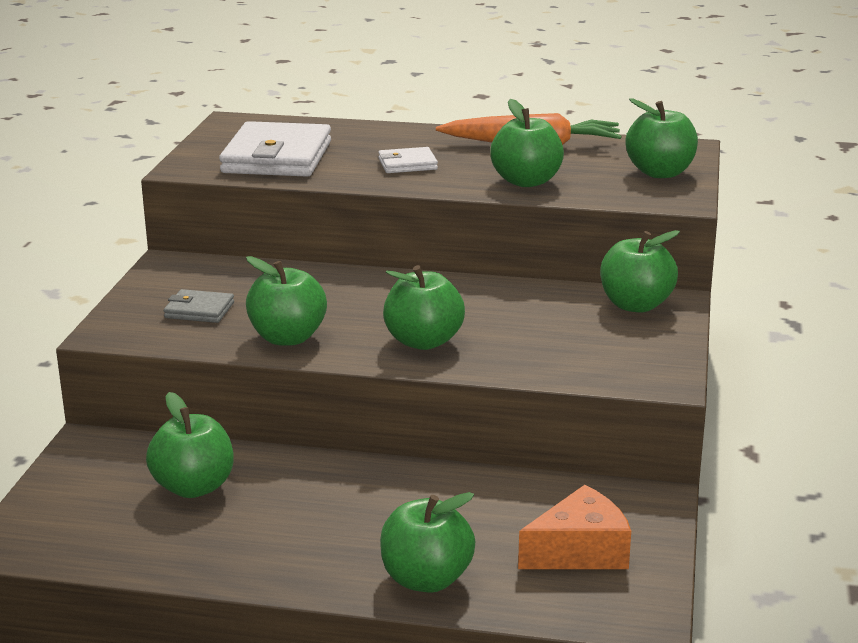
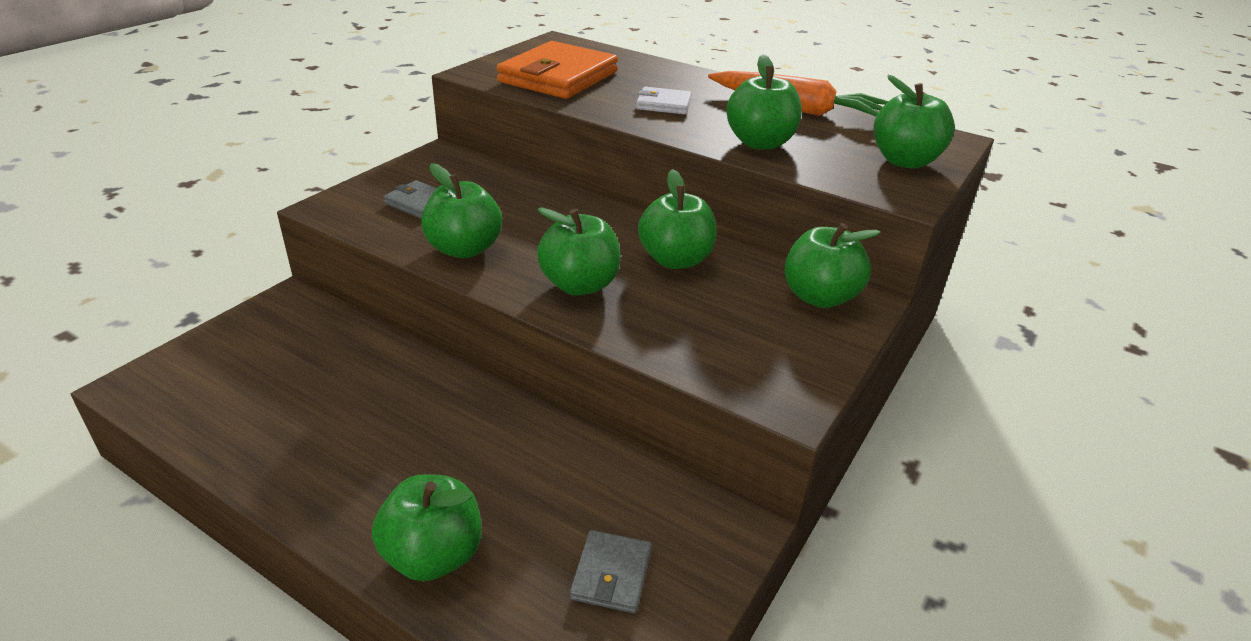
camera: 20 degrees right, 10 degrees up
(194, 487) = (325, 371): green apple -> green apple (675, 260)
(277, 157) = (558, 77): white wallet -> orange wallet
(580, 551) = (611, 574): orange cheese -> grey wallet

